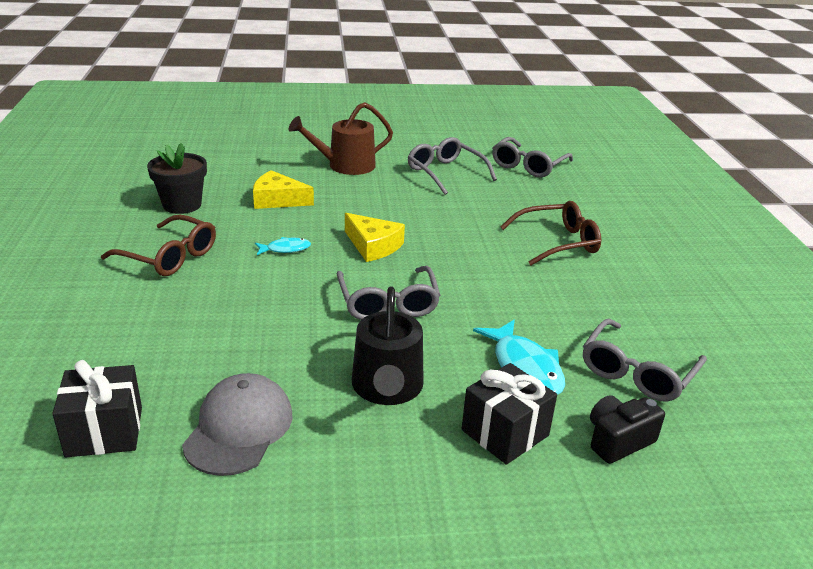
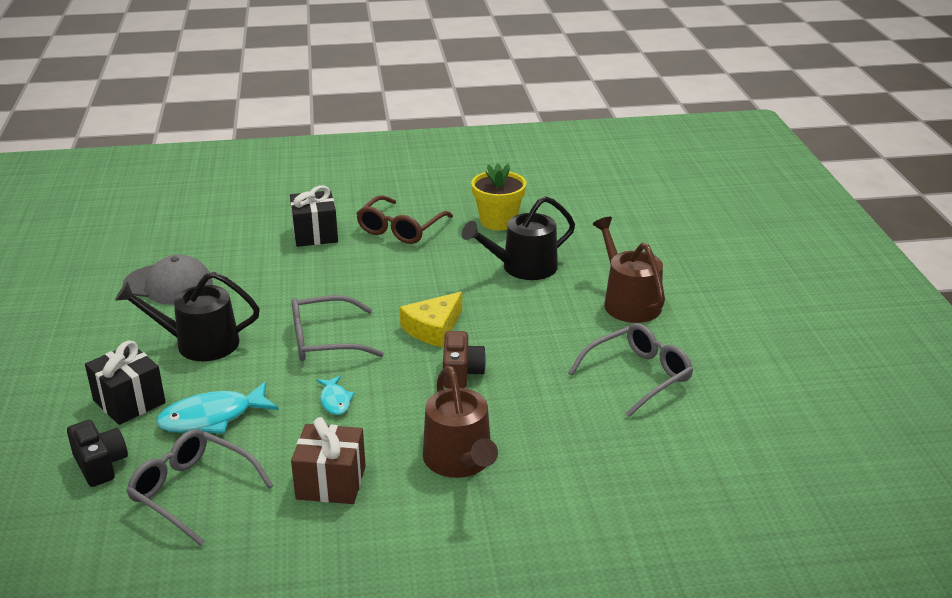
camera: 90 degrees right, 0 degrees up
(104, 431) = (178, 239): black gift -> black gift (315, 234)
(182, 205) = (498, 221): black flower pot -> yellow flower pot
(277, 200) = (523, 267): yellow cheese -> black watering can
(285, 249) = (420, 281): turquoise fish -> turquoise fish (335, 401)
(443, 236) = (461, 373): none -> brown camera
(528, 165) = (697, 453): grey glasses -> none
(557, 242) = (460, 461): brown glasses -> brown watering can
(600, 298) = (331, 482): none -> brown gift

